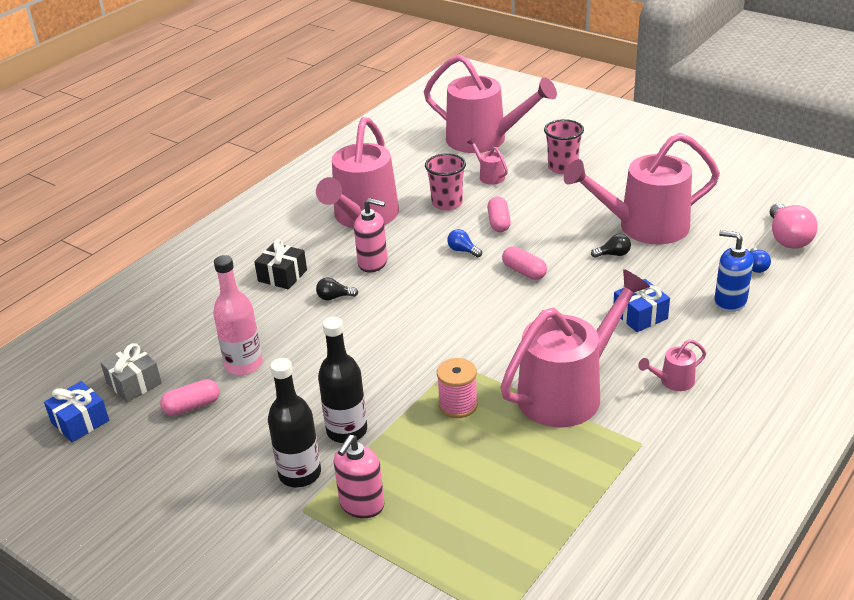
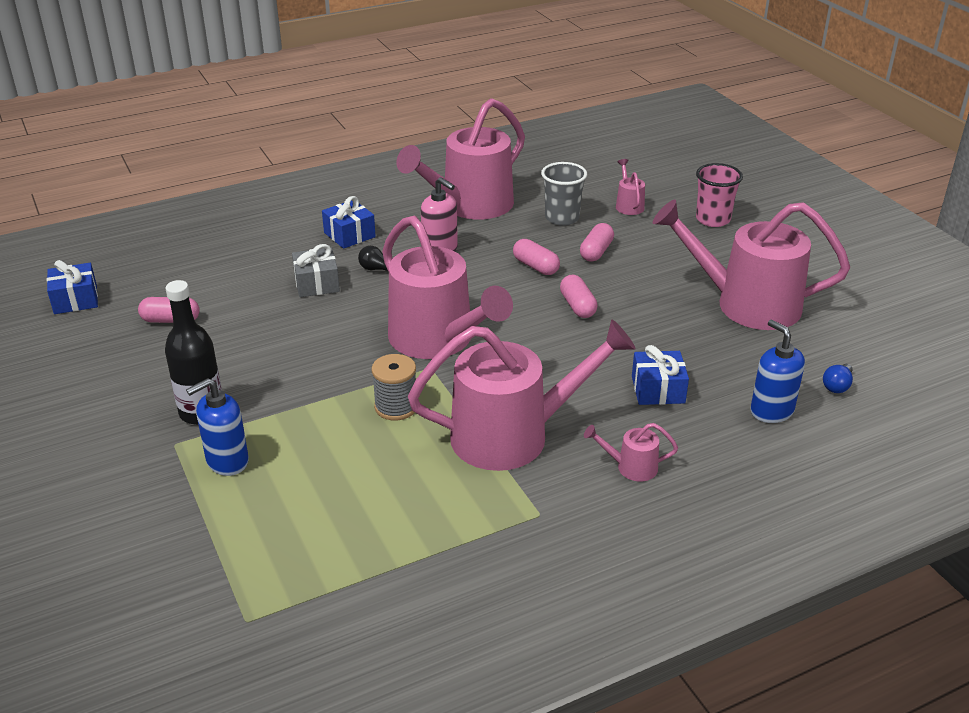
camera: 25 degrees right, 0 degrees up
(134, 383) = (144, 284): grey gift -> grey gift (317, 283)
(244, 364) = (245, 300): pink bottle -> none
(282, 276) = (349, 235): black gift -> blue gift
(347, 431) = (276, 391): black bottle -> none
(361, 505) = (227, 461): pink soap dispenser -> blue soap dispenser
(447, 203) = (562, 218): pink cup -> grey cup
(458, 405) = (396, 407): pink spool -> grey spool
(463, 250) = (535, 266): blue light bulb -> pink capsule
(485, 140) = (656, 170): pink watering can -> pink watering can (438, 340)
(613, 254) = (686, 320): black light bulb -> none
(788, 238) = (904, 369): pink light bulb -> none

